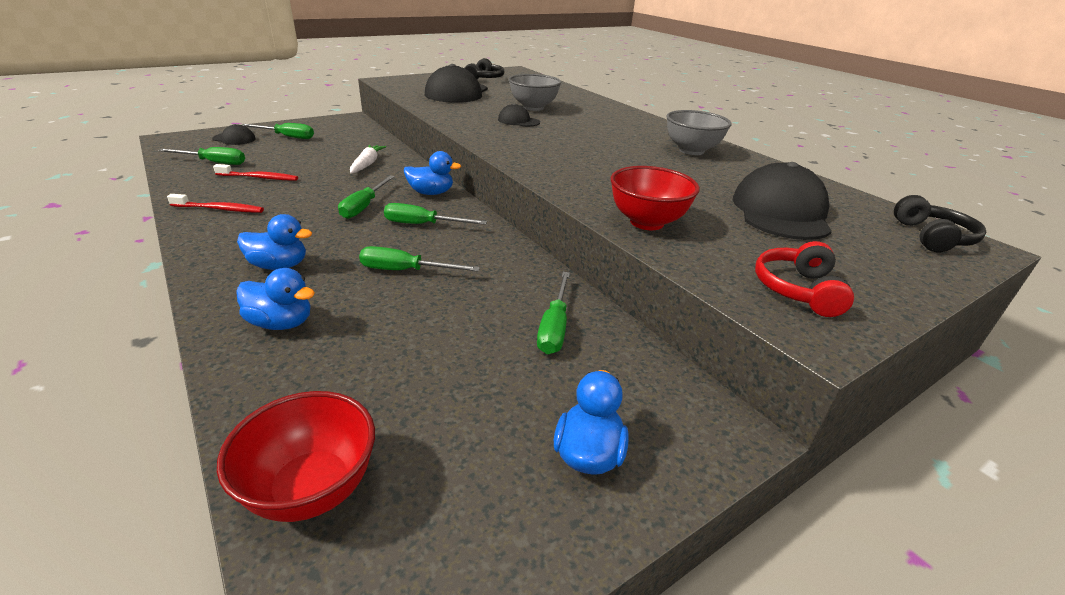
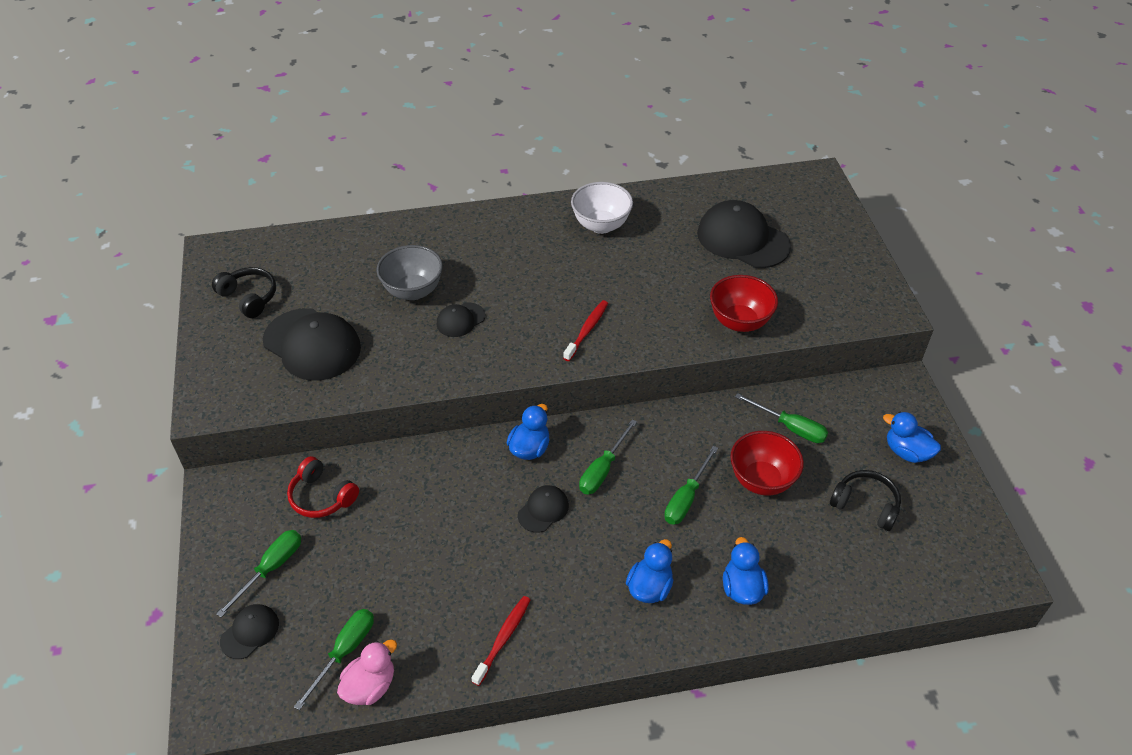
camera: 65 degrees left, 15 degrees up
(181, 173) = (370, 686): none -> pink duck
(259, 178) = (421, 602): red toothbrush -> red toothbrush (587, 330)
(281, 323) = (742, 588): blue duck -> blue duck turned 45 degrees counterclockwise
(312, 489) = (907, 579): red bowl -> red bowl (761, 480)
(364, 206) = (543, 510): green screwdriver -> black cap
(367, 164) = (420, 492): white carrot -> none
(691, 151) = (601, 225): grey bowl -> white bowl
(797, 290) = (847, 293): red headphones -> red headphones (322, 496)
(932, 237) = (800, 188): black headphones -> black headphones (865, 505)

